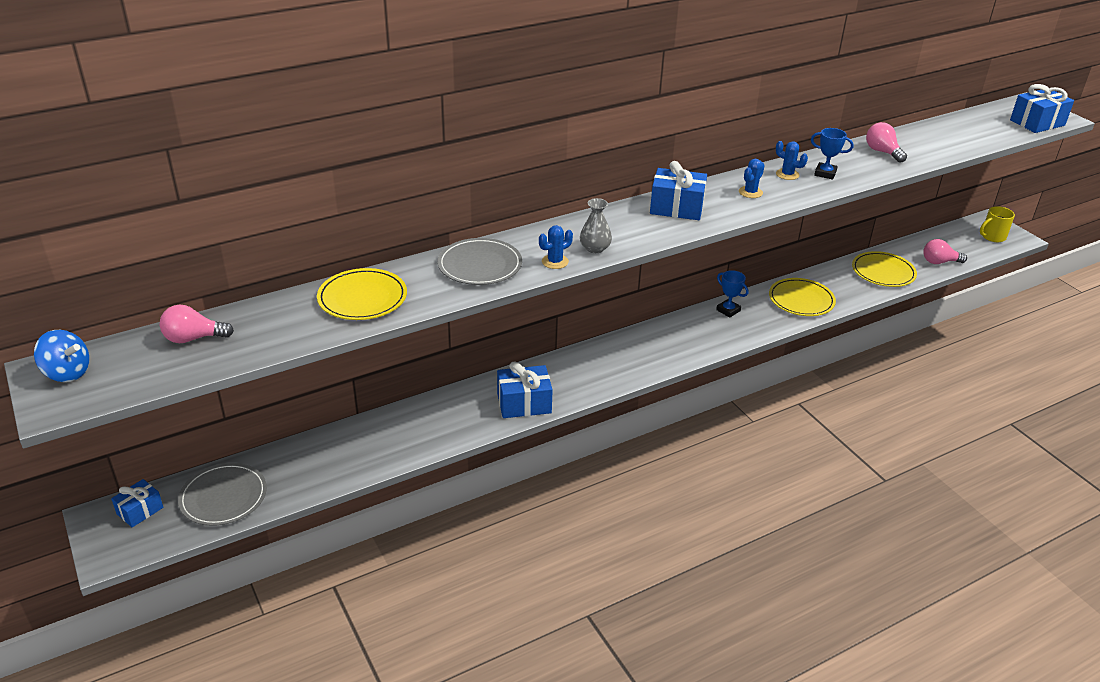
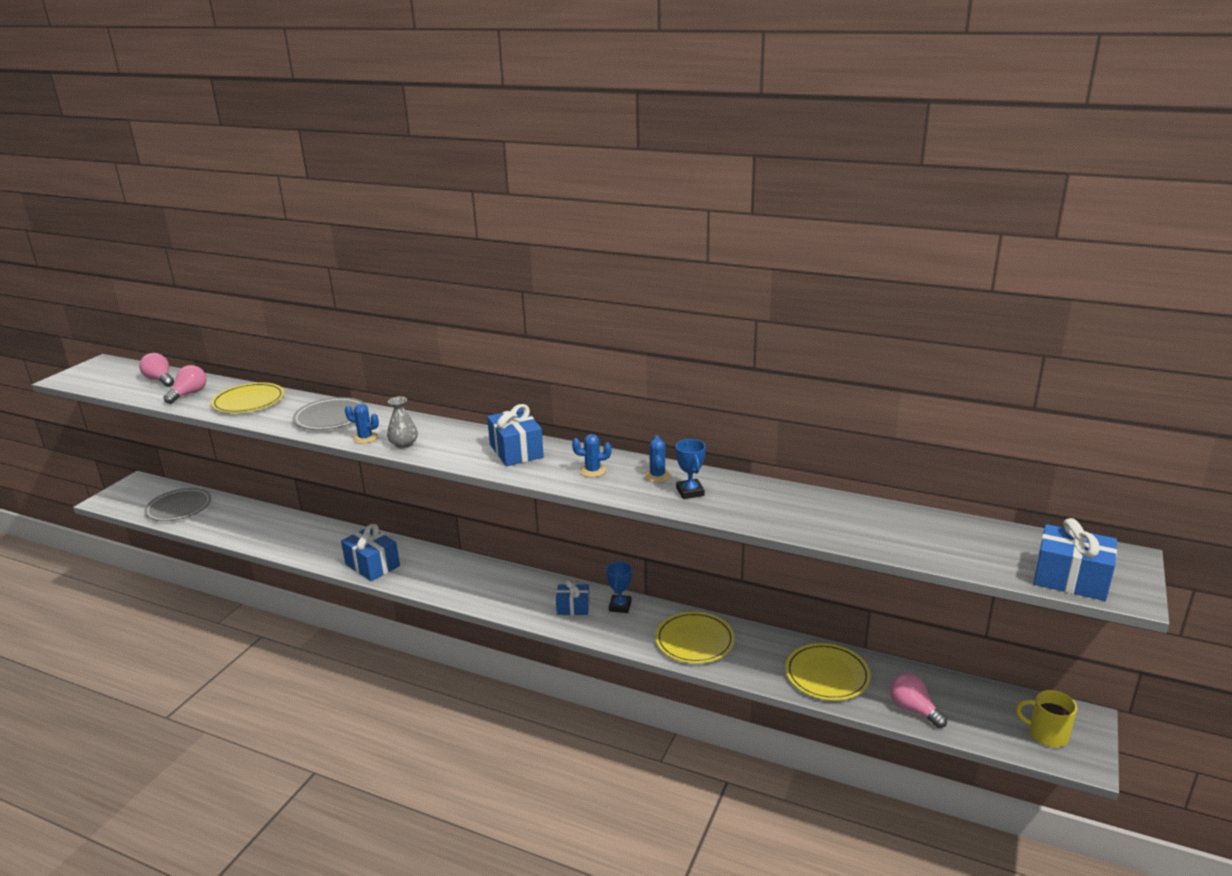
camera: 55 degrees right, 10 degrees down
(67, 373) = (101, 368): blue spinning top -> none
(140, 511) = (149, 490): blue gift -> blue gift (573, 607)
(882, 152) = (793, 506): pink light bulb -> pink light bulb (189, 394)

